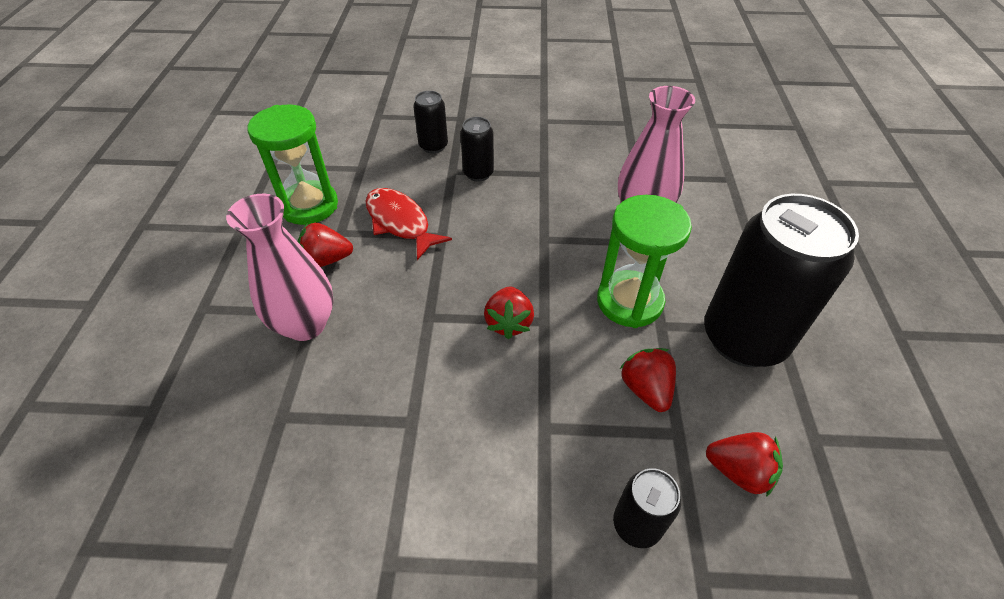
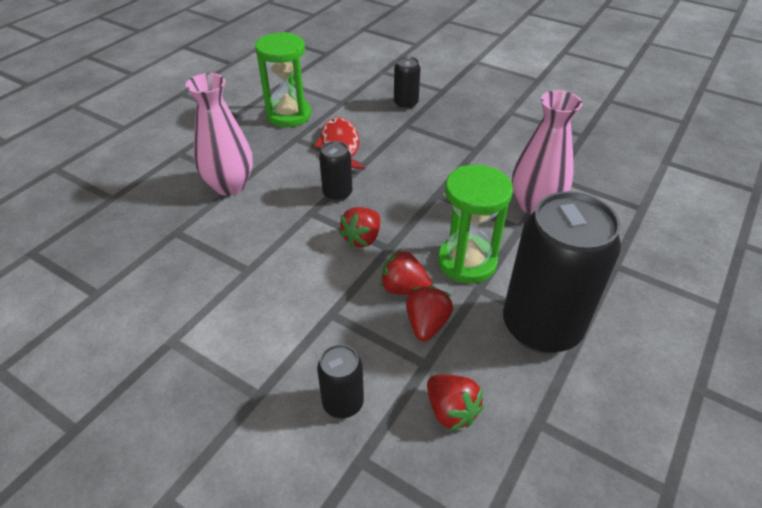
camera: 30 degrees right, 5 degrees down
(327, 260) = (273, 152): red strawberry -> red strawberry (404, 288)
(478, 173) = (424, 133): black can -> black can (337, 194)

